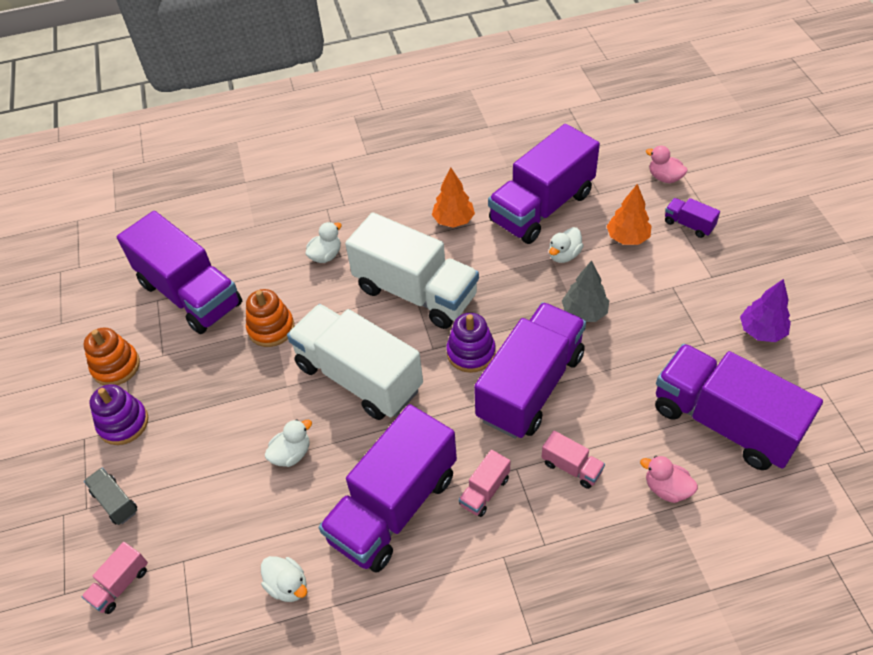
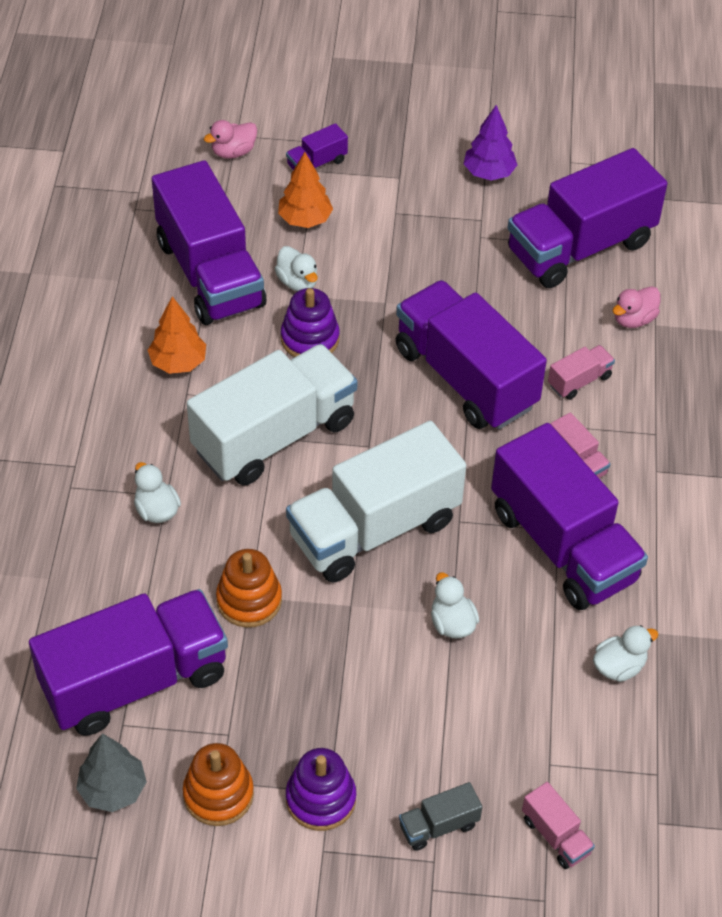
camera: 75 degrees left, 0 degrees up
(471, 352) = (393, 413): purple stacking toy -> purple stacking toy (310, 339)
(584, 312) = (390, 296): grey tree -> grey tree (113, 789)

